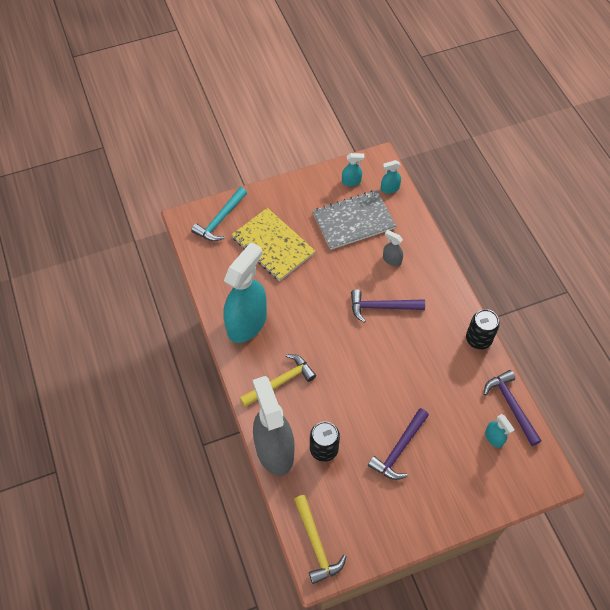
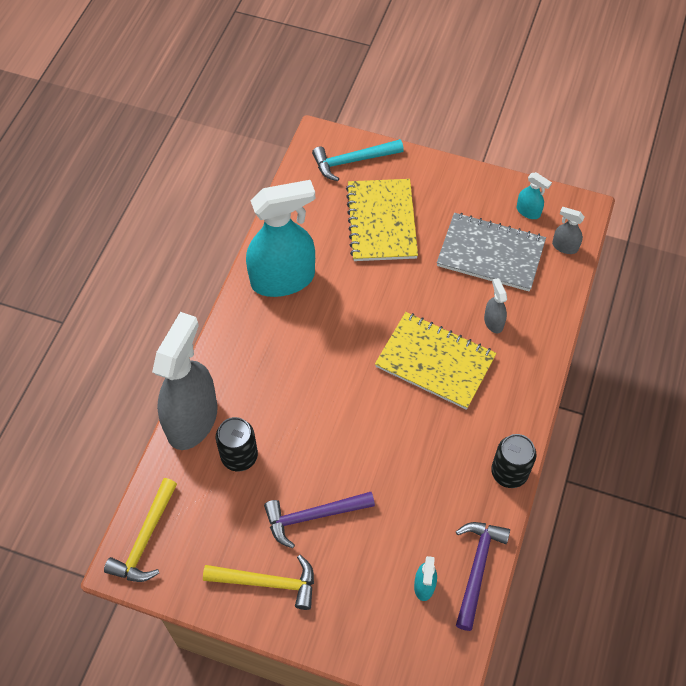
camera: 40 degrees right, 0 degrees up
(280, 382) = (260, 360): yellow hammer -> yellow hammer (267, 583)
(381, 307) = (435, 362): purple hammer -> yellow notebook
(389, 188) = (564, 246): turquoise spray bottle -> grey spray bottle

